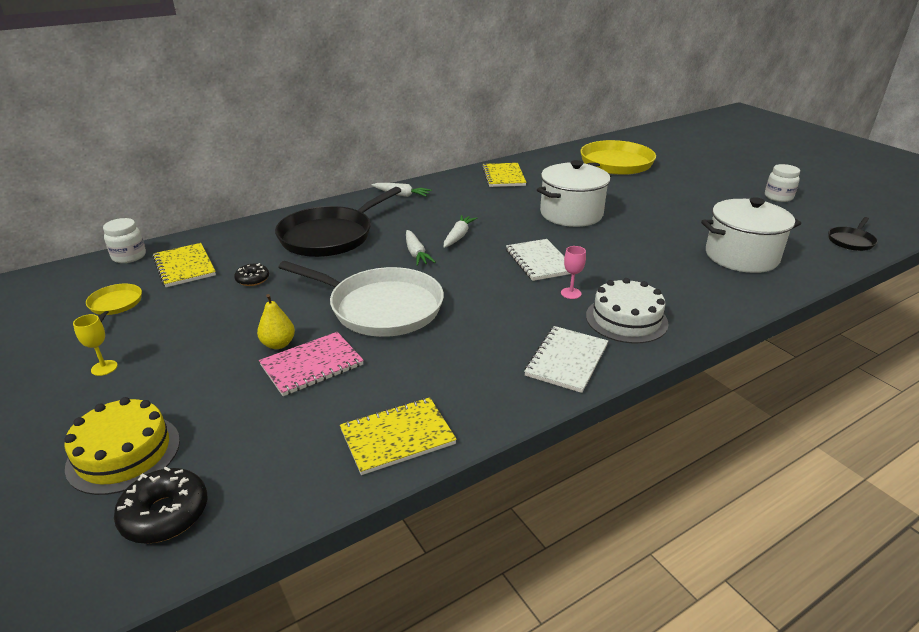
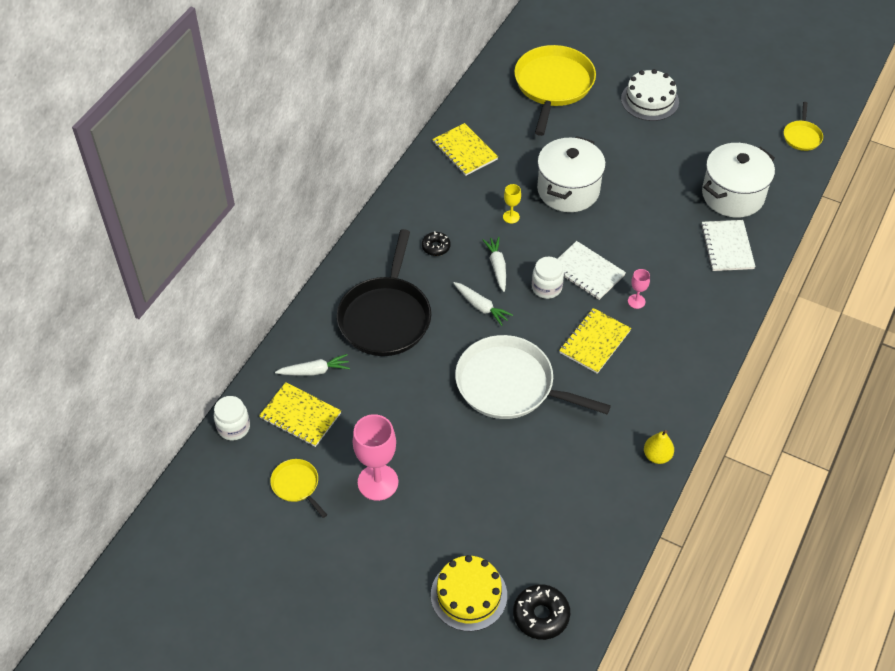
camera: 30 degrees left, 20 degrees up
(104, 368) = (369, 544): yellow goblet -> yellow goblet (511, 217)
(177, 328) = (378, 482): none -> pink goblet
(252, 279) = (377, 403): black donut -> black donut (436, 247)
(278, 344) = (471, 459): yellow pear -> yellow pear (657, 456)
(312, 365) = (515, 466): pink notebook -> none
(381, 307) = (510, 385): white pan -> white pan turned 150 degrees counterclockwise
(397, 437) = (623, 494): yellow notebook -> yellow notebook (594, 342)
(401, 195) = (393, 224): white carrot -> white carrot (314, 371)
(566, 360) = (678, 376): white notebook -> white notebook (727, 247)
(626, 319) = (692, 313): white cake -> white cake (649, 100)
(778, 197) = (722, 87): white jar -> white jar (546, 288)
(851, 241) = (802, 136): black pan -> yellow pan

